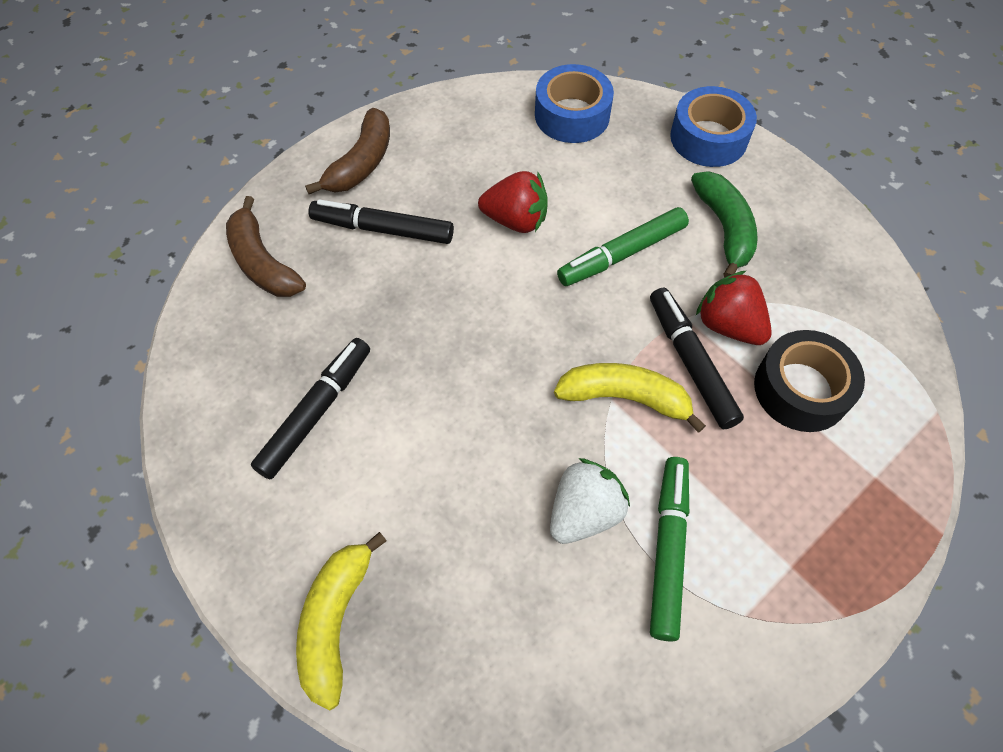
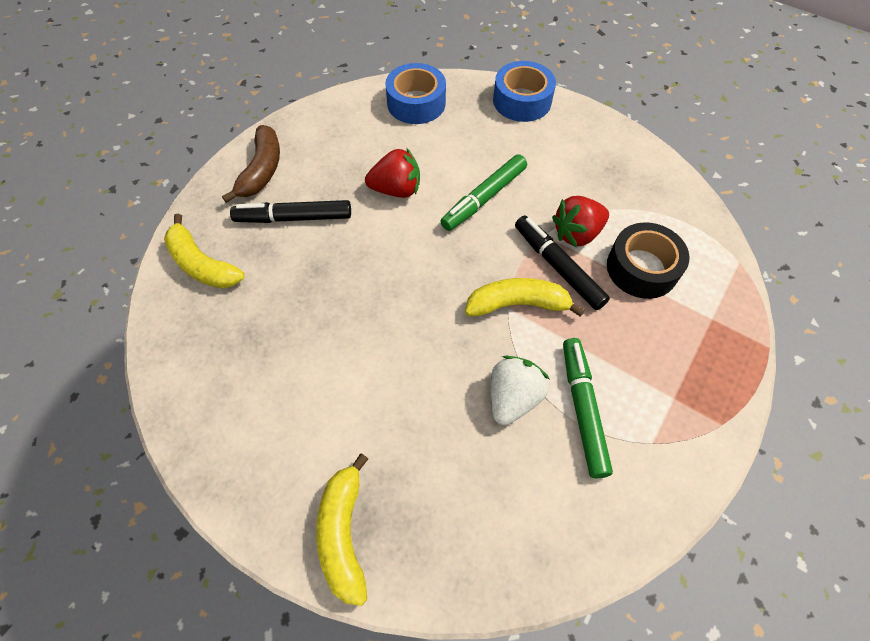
camera: 15 degrees left, 0 degrees up
(263, 262) = (202, 264): brown banana -> yellow banana
(315, 412) = (280, 373): black marker -> none
(724, 229) = (553, 164): green banana -> none
(728, 325) = (577, 233): red strawberry -> red strawberry turned 60 degrees counterclockwise

